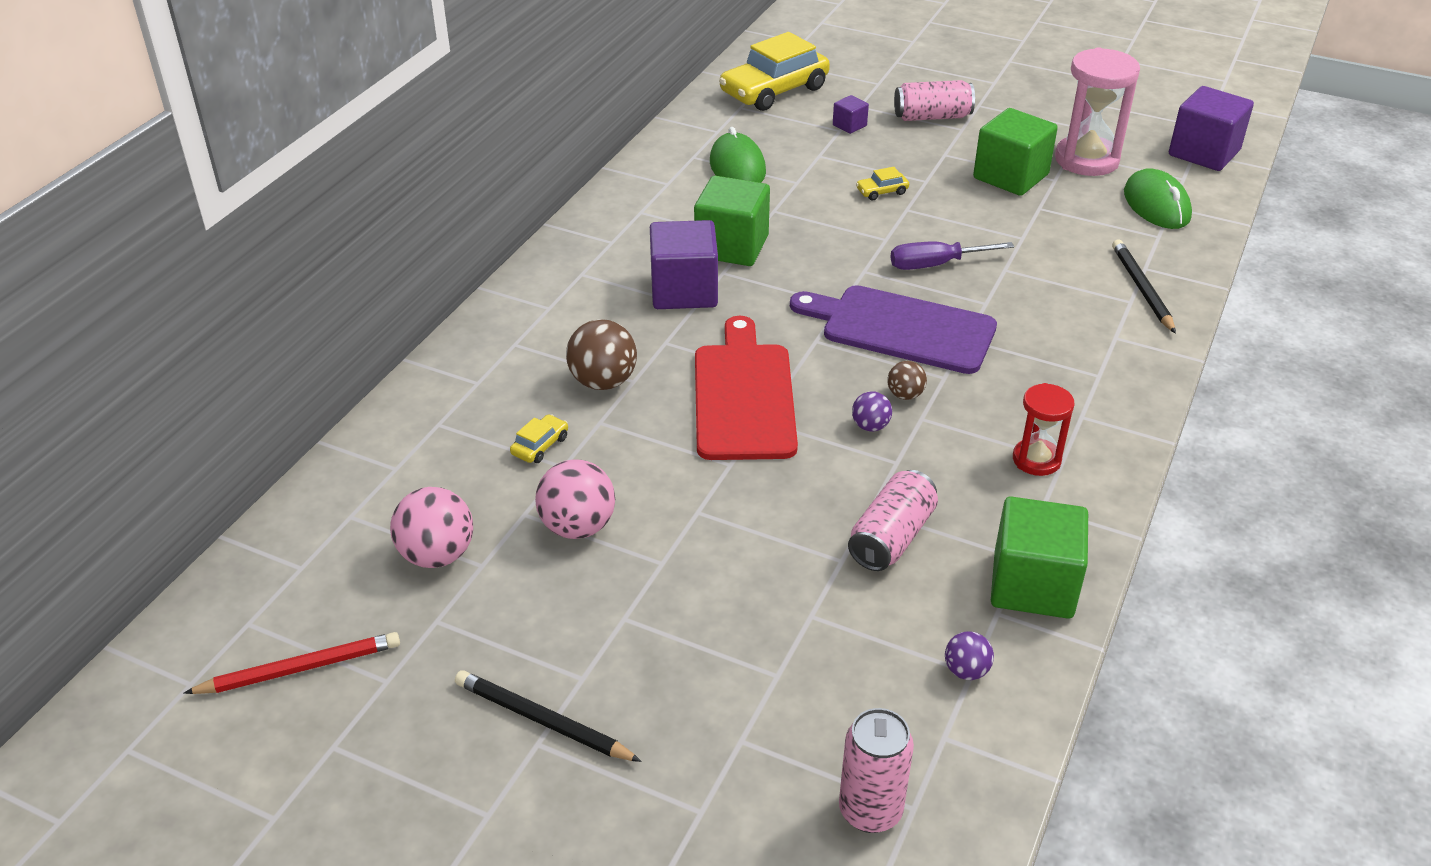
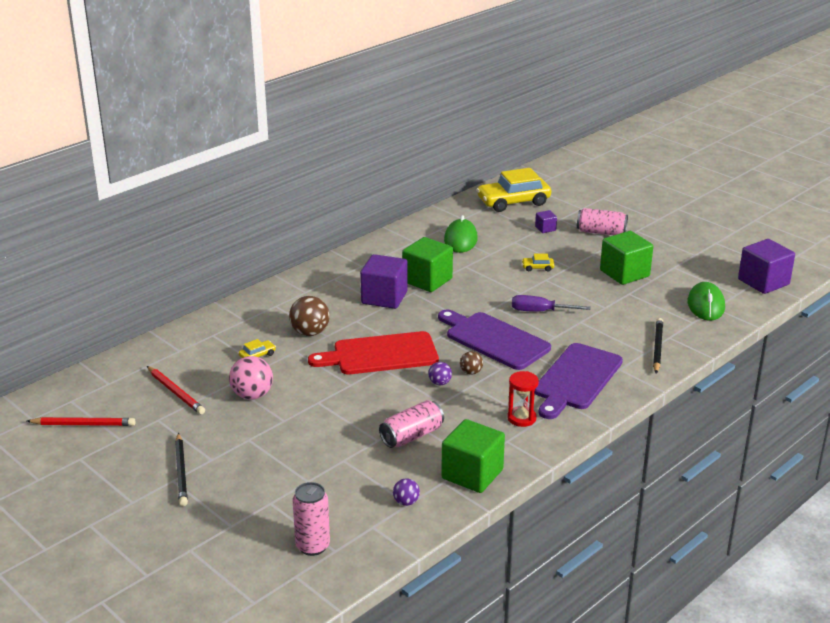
camera: 20 degrees right, 10 degrees down
(437, 555) = (175, 392): pink ball -> red pencil
(543, 720) = (181, 472): black pencil -> black pencil turned 150 degrees counterclockwise
(743, 396) = (380, 354): red cutting board -> red cutting board turned 120 degrees counterclockwise
(1067, 370) = (576, 379): none -> purple cutting board
(1086, 160) = (681, 273): pink hourglass -> none

